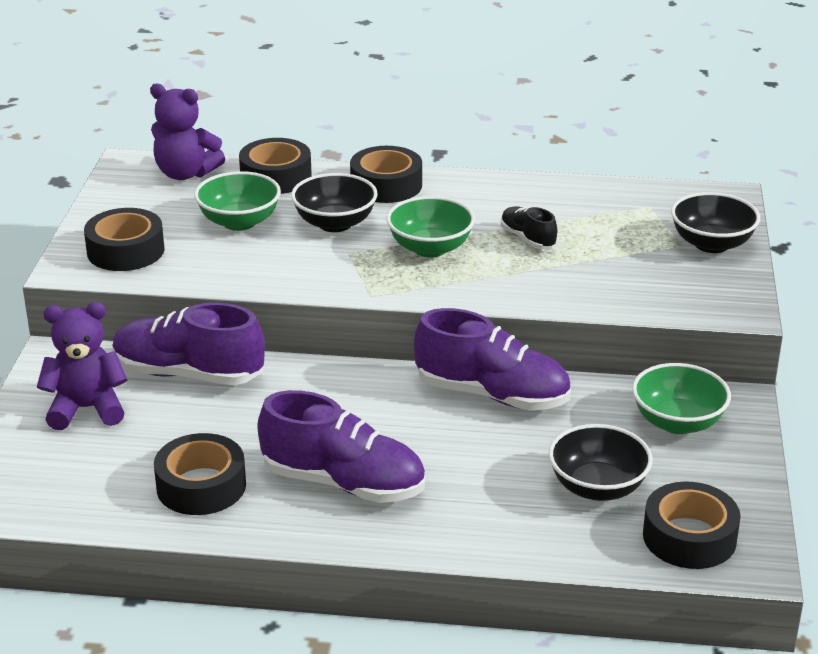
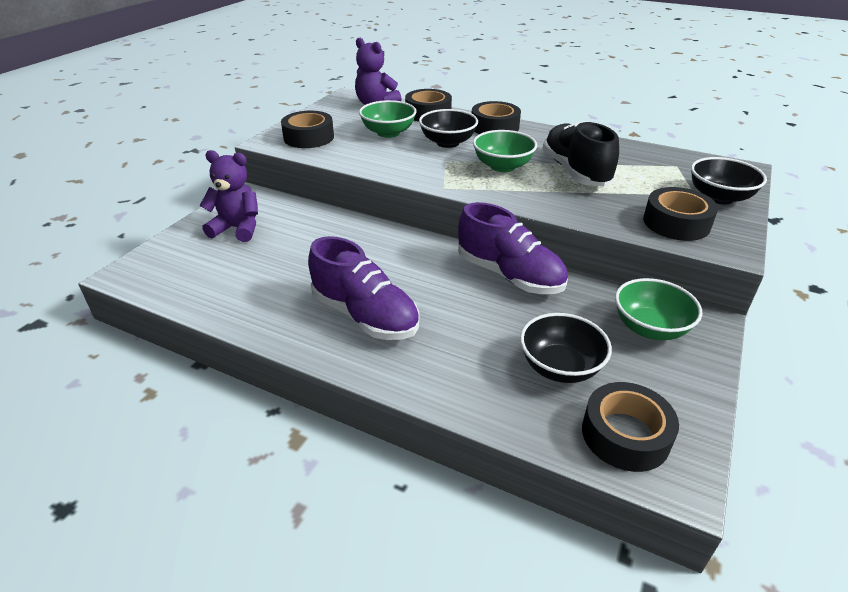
camera: 20 degrees right, 5 degrees up
(188, 374) = (314, 220): purple shoe -> none
(201, 486) = (268, 294): black tape -> black tape (676, 223)
(527, 239) = (575, 172): black shoe -> black shoe, size x1.96

